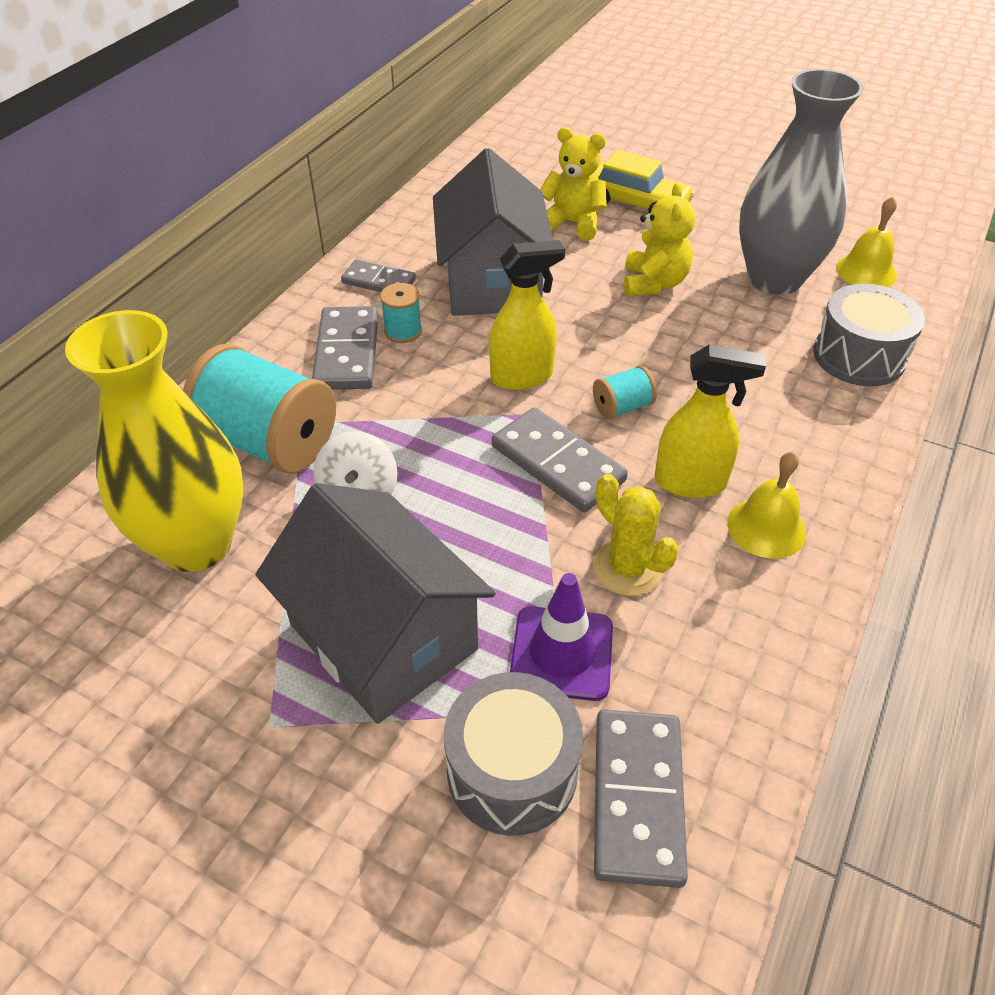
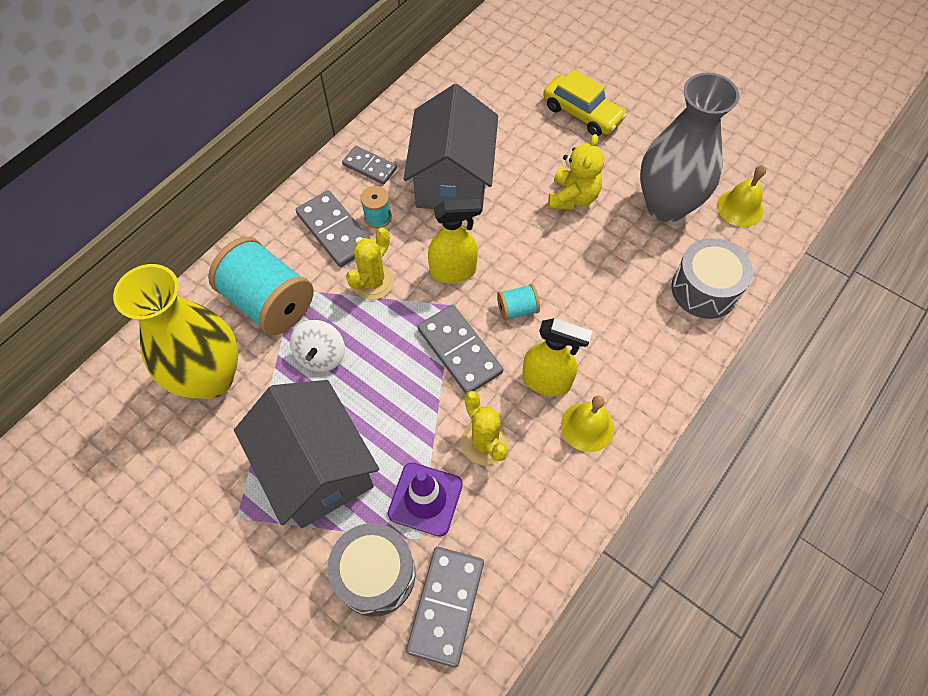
camera: 10 degrees right, 15 degrees up
(347, 352) = (335, 231): grey domino -> grey domino turned 45 degrees counterclockwise
(414, 401) = (373, 282): none -> yellow cactus
(573, 223) = (527, 128): yellow teddy bear -> none

